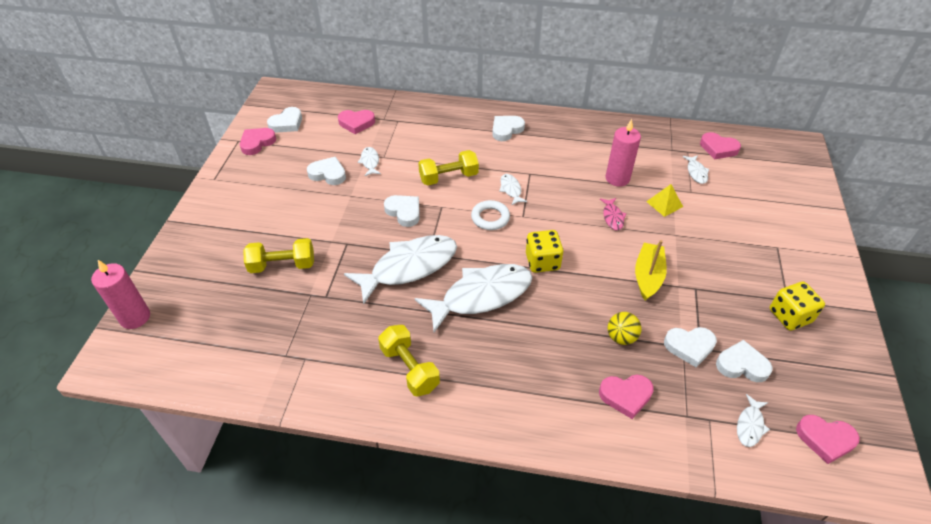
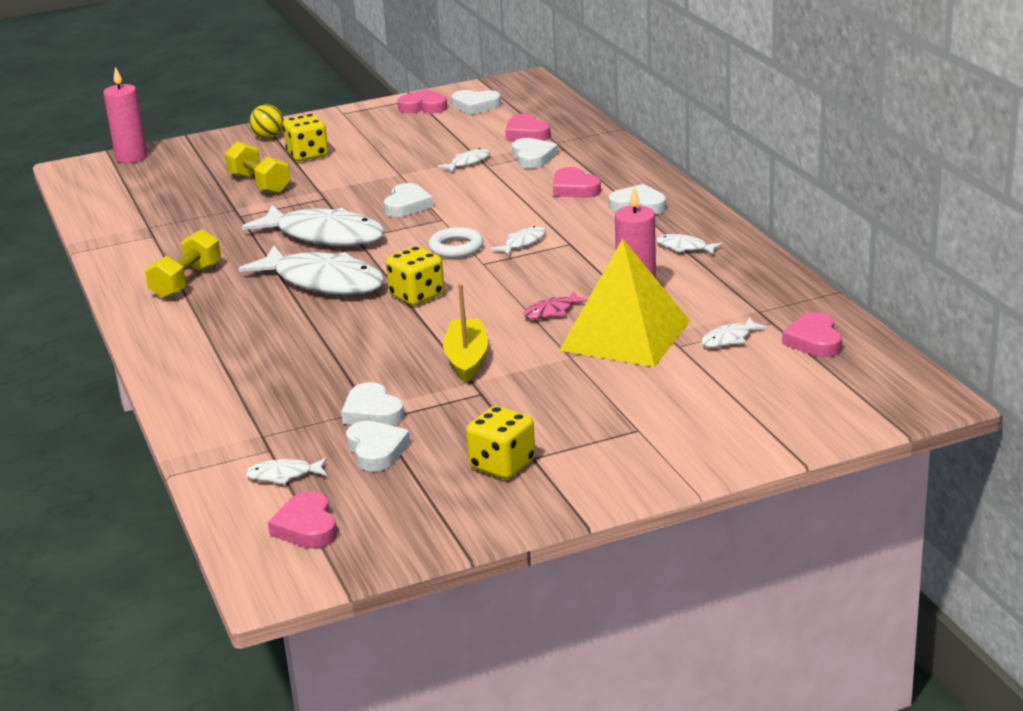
camera: 60 degrees right, 20 degrees down
(263, 223) = (307, 155): none -> yellow dice
(328, 174) = (419, 152): white heart -> white heart (533, 157)
(448, 177) = (497, 206): yellow dumbbell -> none
(575, 138) = (684, 247): none -> white fish
(621, 337) = (344, 370): yellow ball -> yellow ball (268, 137)
(626, 396) = (257, 395): pink heart -> pink heart (574, 188)
(648, 276) = (466, 359): yellow boat -> yellow boat turned 75 degrees counterclockwise
(664, 204) = (625, 335): yellow pyramid -> yellow pyramid, size x2.41

